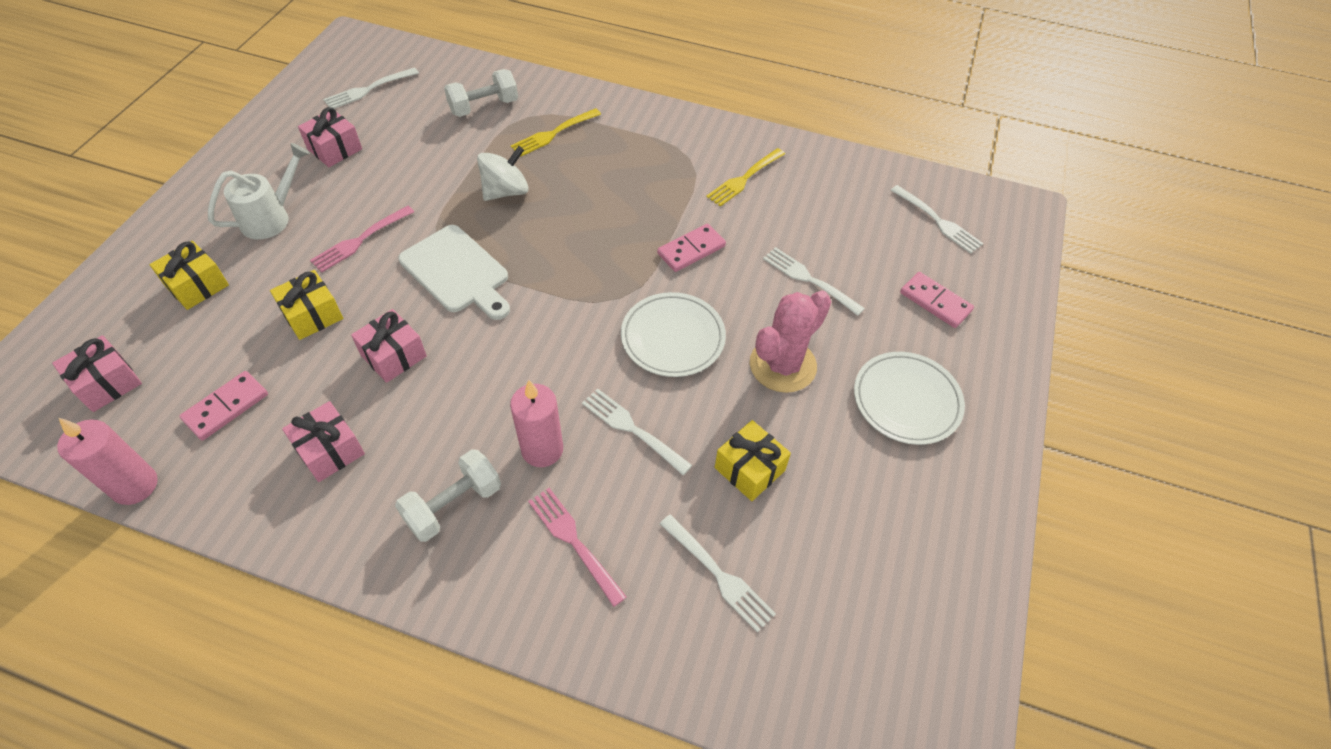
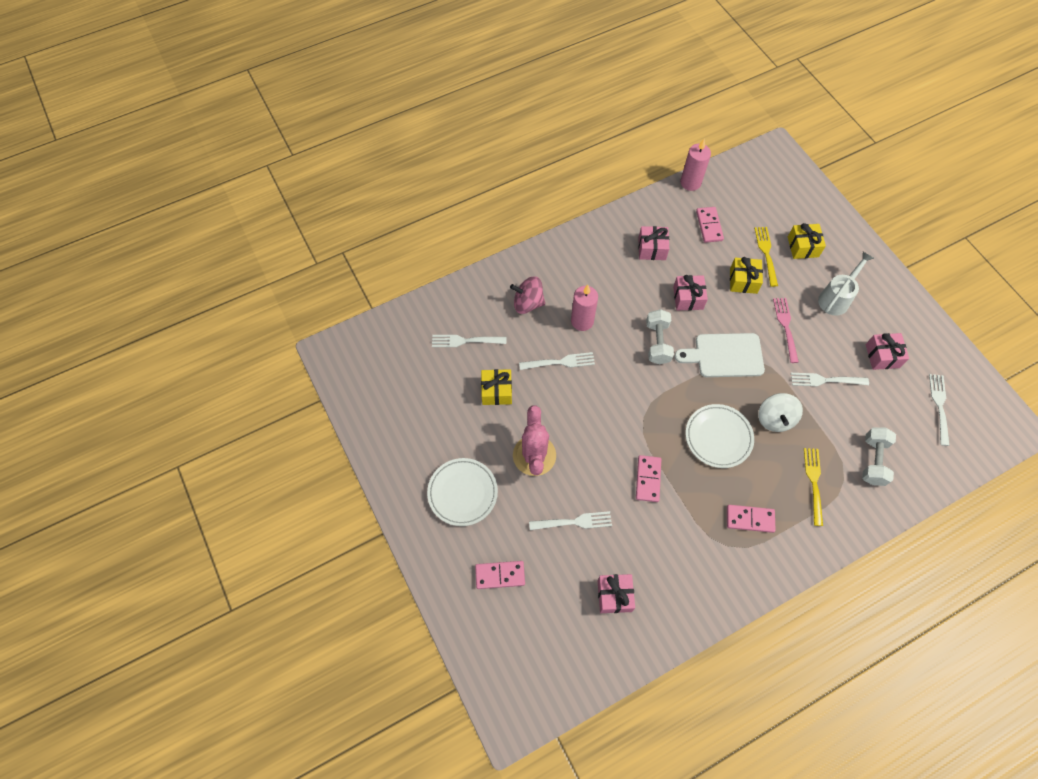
camera: 135 degrees right, 10 degrees up
(107, 383) = (759, 193): pink gift -> pink gift (614, 596)
(272, 217) = (836, 298): white watering can -> white watering can turned 135 degrees counterclockwise
(453, 505) = (584, 274): white dumbbell -> white dumbbell (657, 343)
(575, 542) = (528, 303): pink fork -> pink spinning top
(644, 157) = (750, 519): none -> pink domino
(673, 338) = (595, 420): white plate -> white plate (718, 437)
(744, 178) = (683, 563): yellow fork -> yellow fork (766, 254)
(937, 221) = (551, 648): white fork -> white fork (826, 380)

